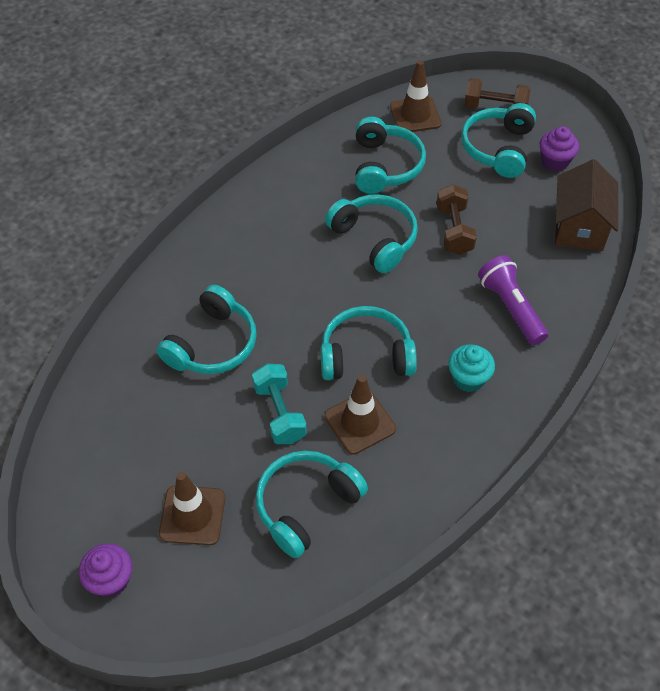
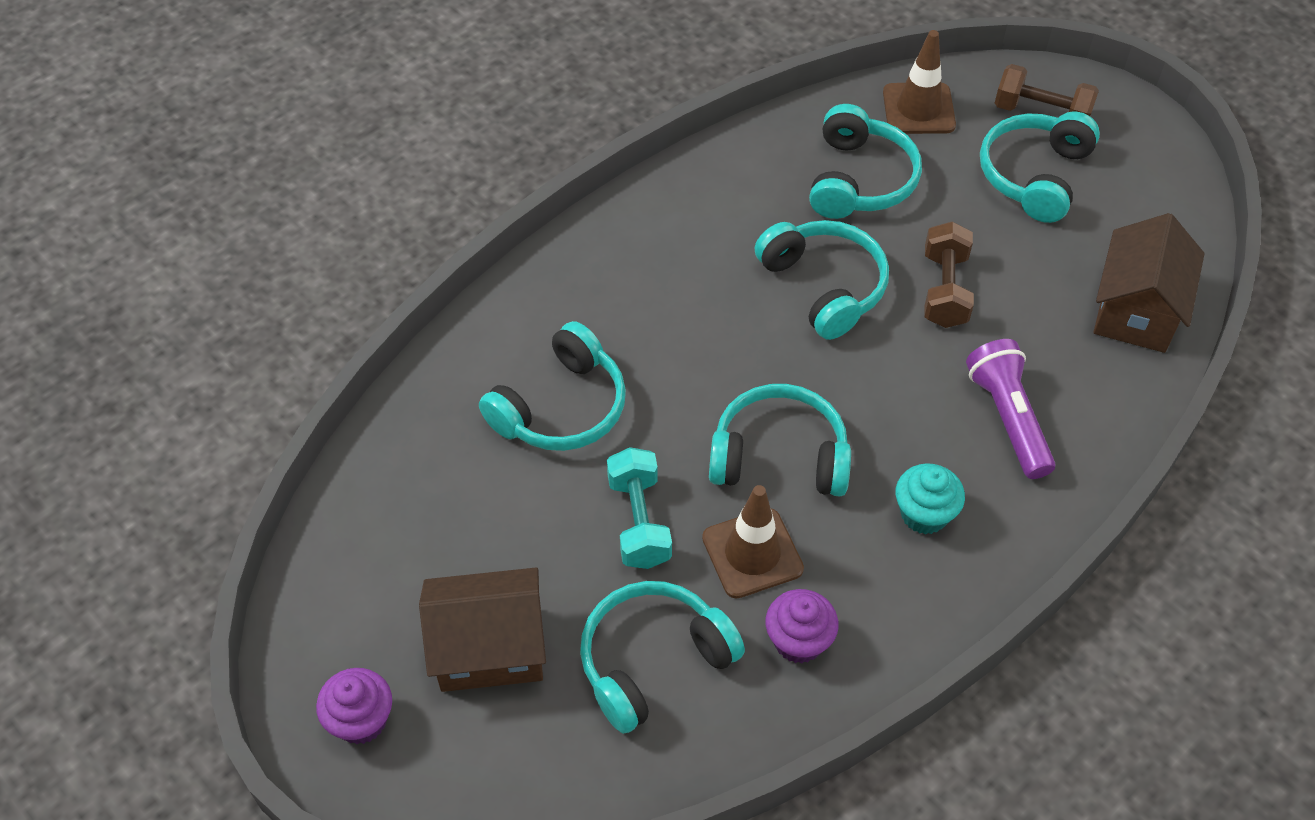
camera: 10 degrees right, 0 degrees up
(192, 515) = (489, 648): brown traffic cone -> brown house
(555, 162) = (1117, 207): purple cupcake -> purple cupcake (798, 641)

